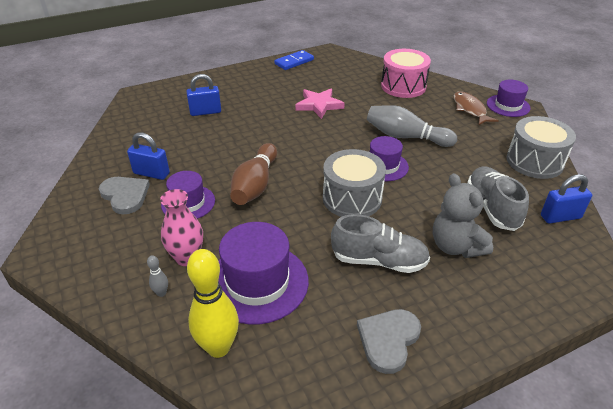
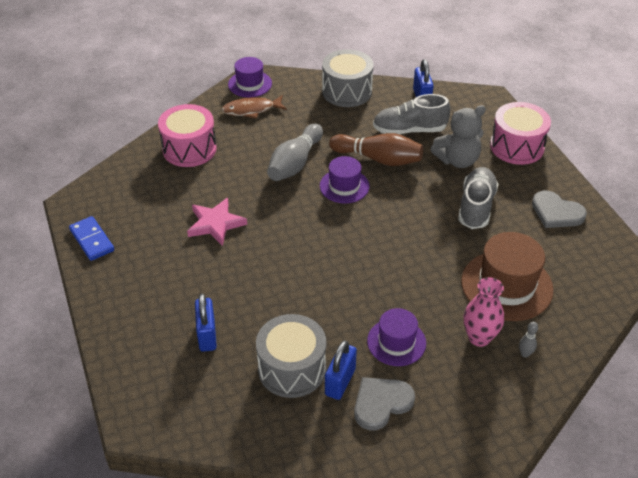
camera: 85 degrees left, 5 degrees up
(218, 347) = (578, 310): yellow bowling pin -> none
(255, 185) = (368, 285): brown bowling pin -> brown bowling pin (378, 159)
(257, 282) = (506, 285): purple hat -> brown hat
(352, 198) = (394, 214): grey drum -> grey drum (292, 369)
(508, 305) = (517, 146): none -> pink drum

